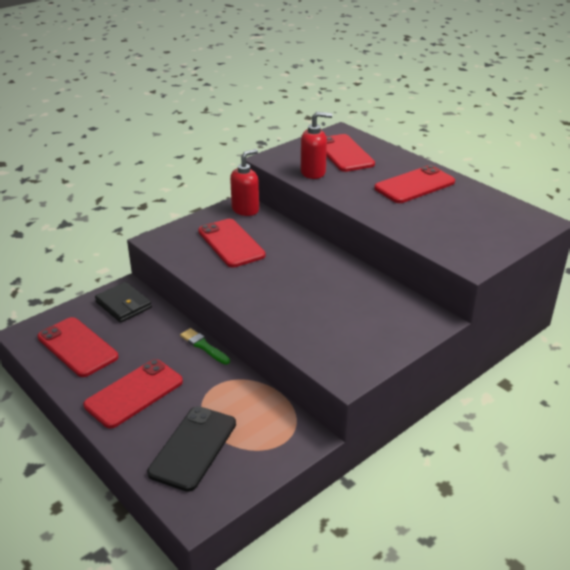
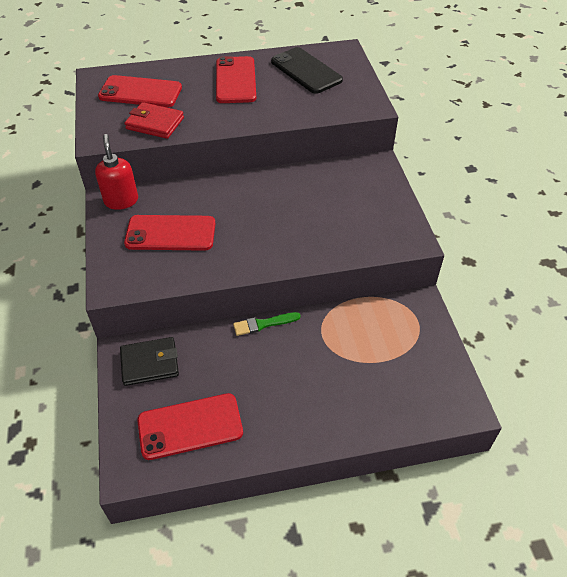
camera: 60 degrees left, 15 degrees up
(134, 393) = (295, 401): red phone -> none
(193, 448) = (391, 381): black phone -> black phone (306, 71)
(313, 172) = (155, 123): red soap dispenser -> red wallet

